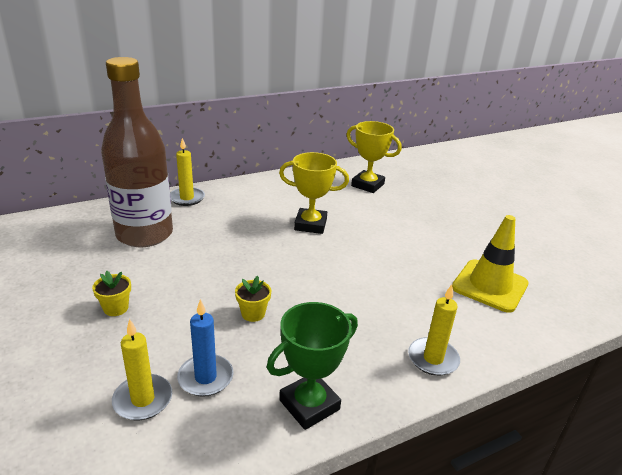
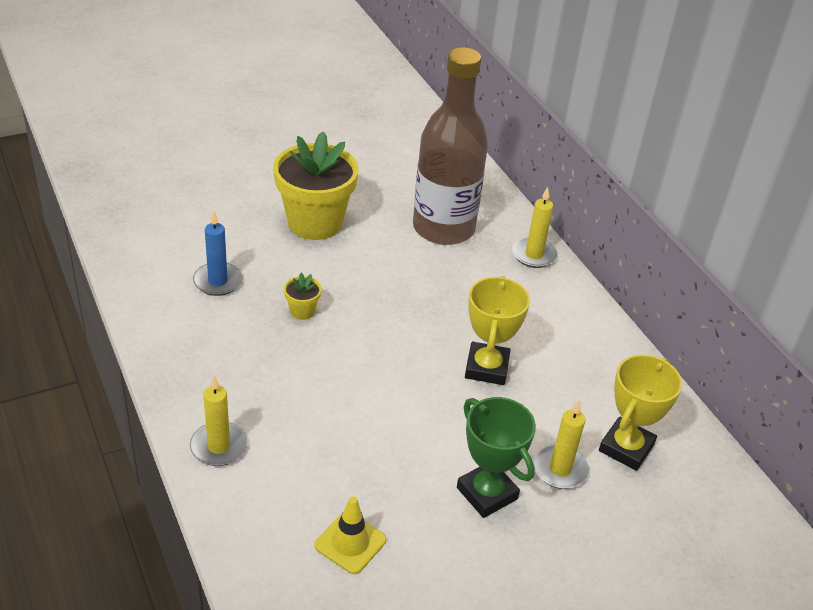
camera: 90 degrees right, 10 degrees up
(116, 308) = (315, 222): yellow flower pot -> yellow flower pot, size x2.42
(143, 399) = (199, 248): yellow candle -> yellow candle (560, 469)
(309, 405) = (174, 344): green trophy -> green trophy (487, 493)
(489, 286) = (350, 543): yellow traffic cone -> yellow traffic cone, size x0.63

